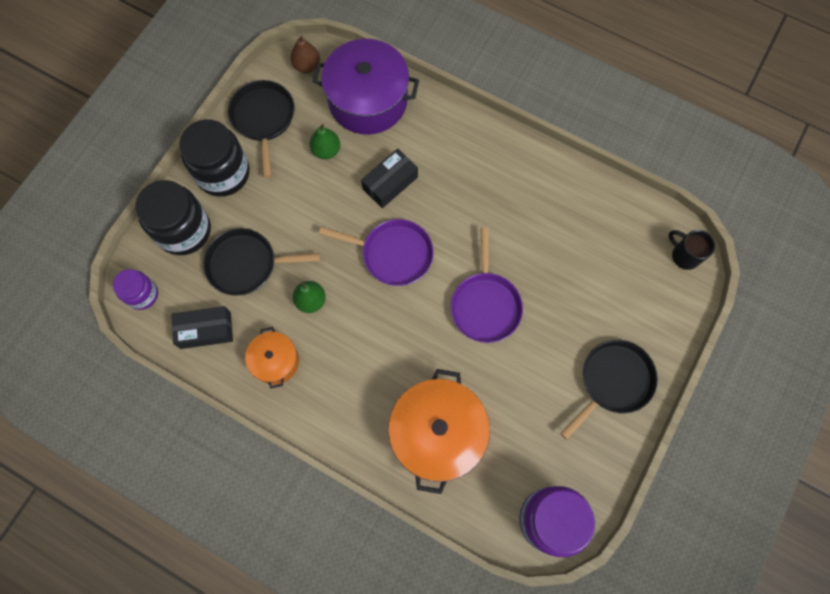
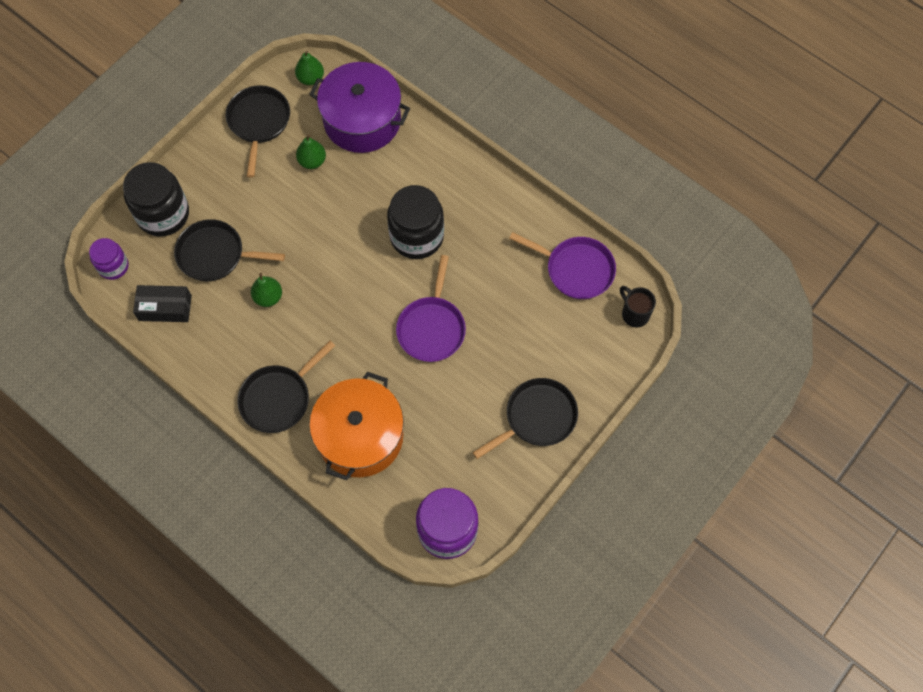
camera: 10 degrees right, 5 degrees down
(223, 173) = (210, 167): black jar -> black jar (417, 236)
(275, 361) = (224, 346): orange pot -> none
(307, 65) = (310, 78): brown pear -> green pear
(344, 407) = (278, 398): none -> black pan
(390, 183) = (366, 201): black box -> none
(393, 254) = (354, 267): purple pan -> purple pan (576, 269)

